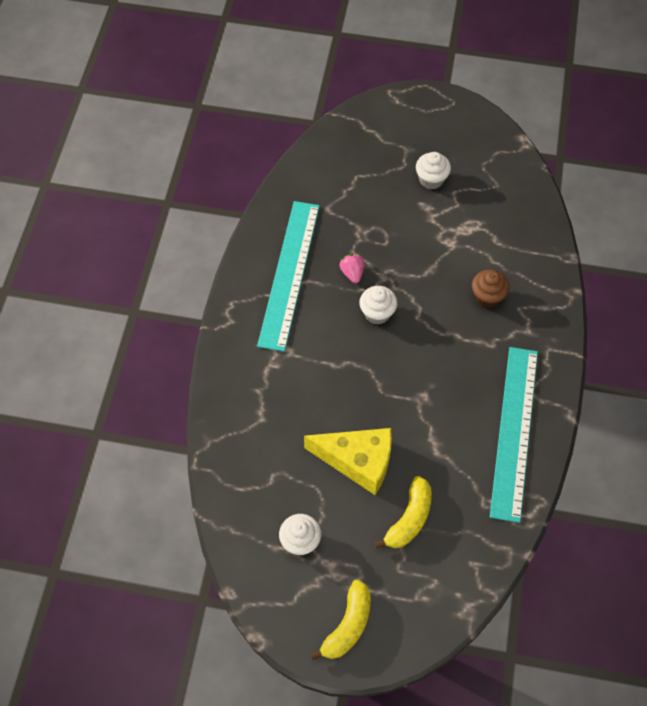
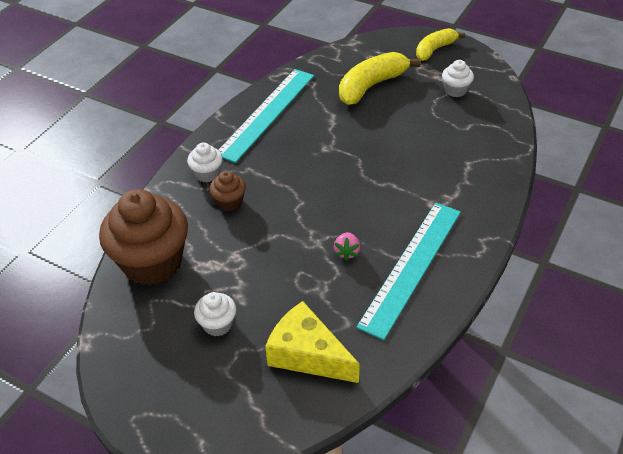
camera: 160 degrees left, 15 degrees down
(358, 461) = (396, 121): yellow cheese -> yellow cheese (307, 354)
(377, 313) = (337, 213): white cupcake -> white cupcake (207, 174)
(409, 519) = (371, 86): yellow banana -> yellow banana, size x1.52
(518, 216) = (152, 262): none -> brown cupcake

